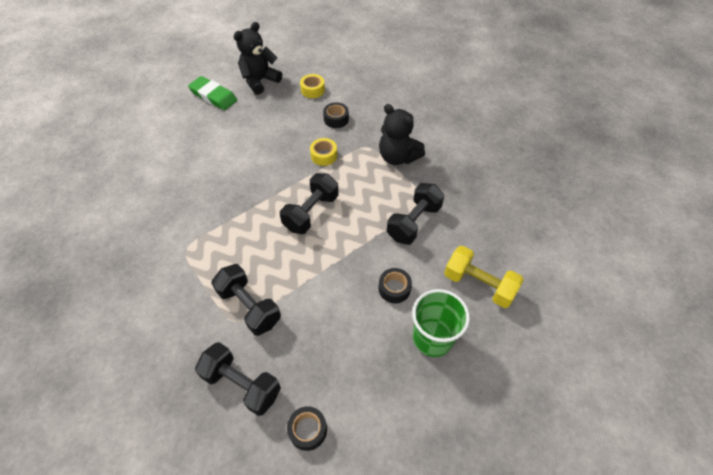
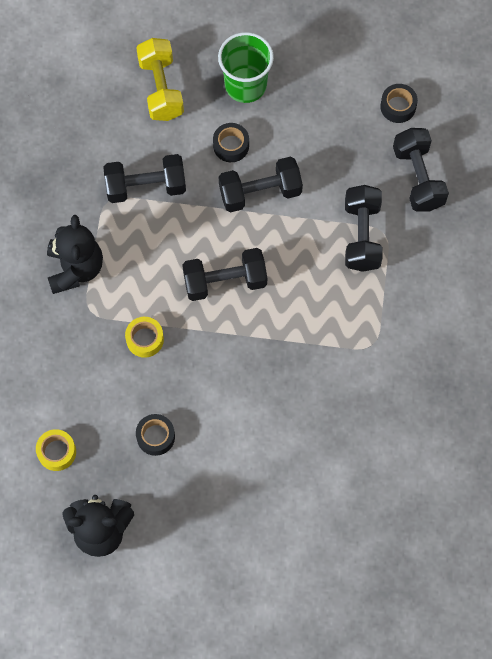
camera: 135 degrees left, 15 degrees up
(213, 96) = (178, 553): green eraser -> none
(336, 119) = (79, 379): black tape -> black tape (155, 437)
(344, 276) = (260, 192): none -> black dumbbell

